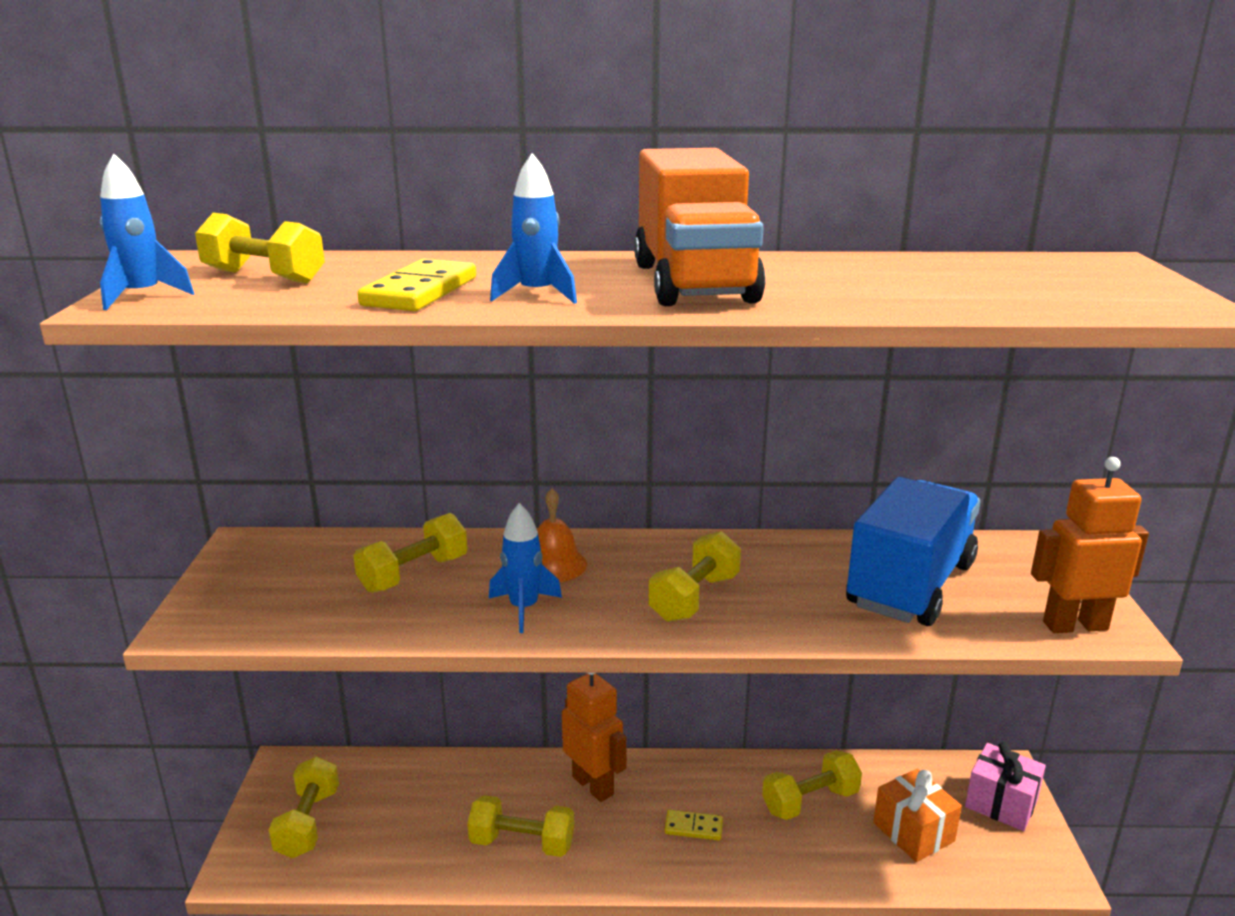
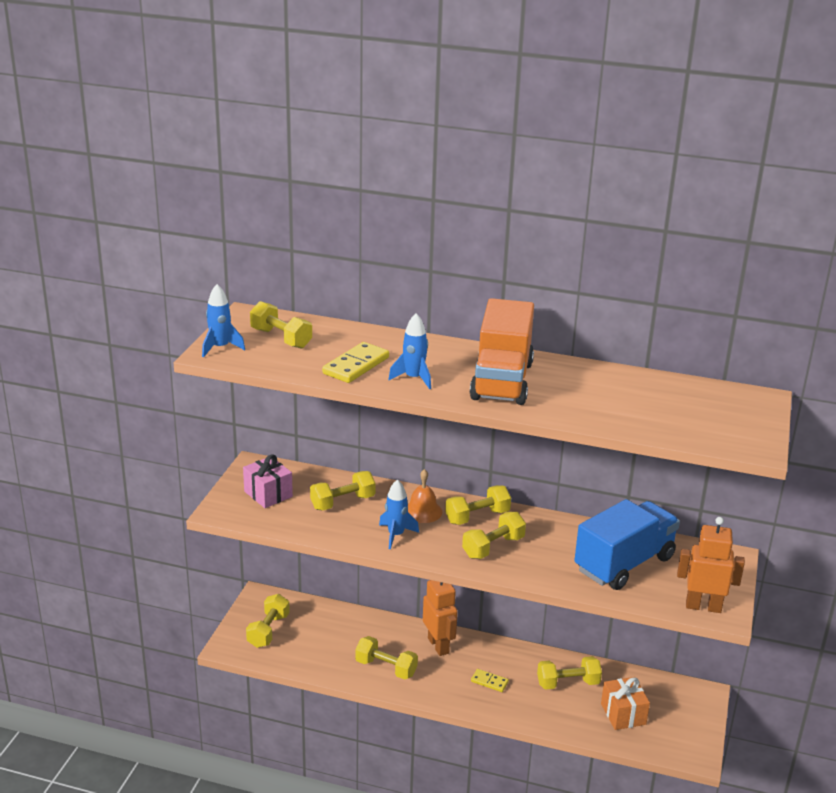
camera: 15 degrees right, 5 degrees up
(645, 557) = (477, 517): none -> yellow dumbbell
(1001, 803) = (689, 711): pink gift -> pink gift (268, 494)

